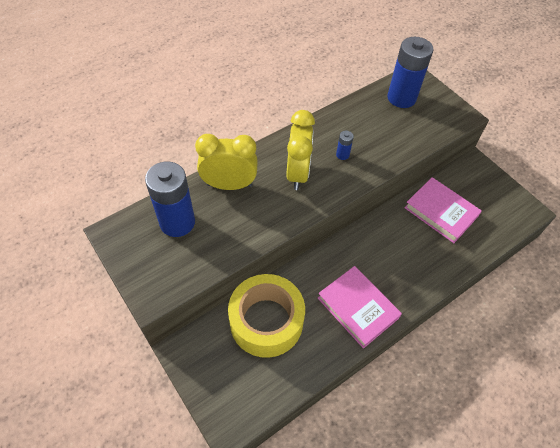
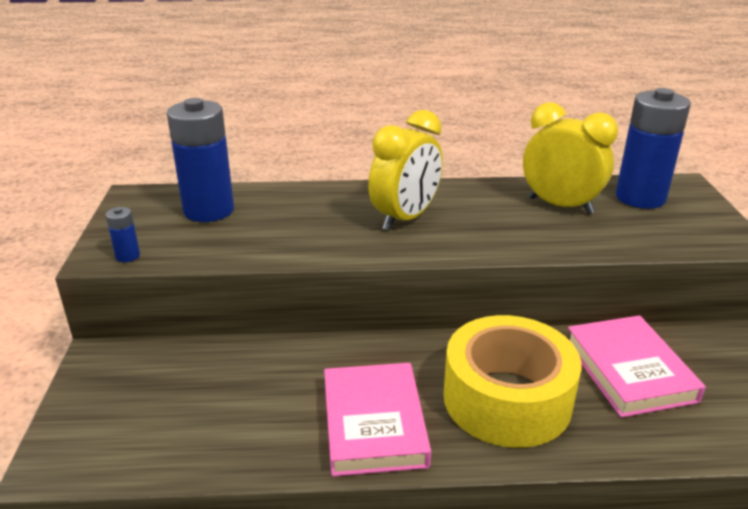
camera: 35 degrees right, 25 degrees down
(229, 185) = (306, 201): yellow clock -> yellow clock (560, 206)
(266, 321) = (229, 377): yellow tape -> yellow tape (507, 399)
(342, 155) = (488, 221): blue battery -> blue battery (128, 256)

